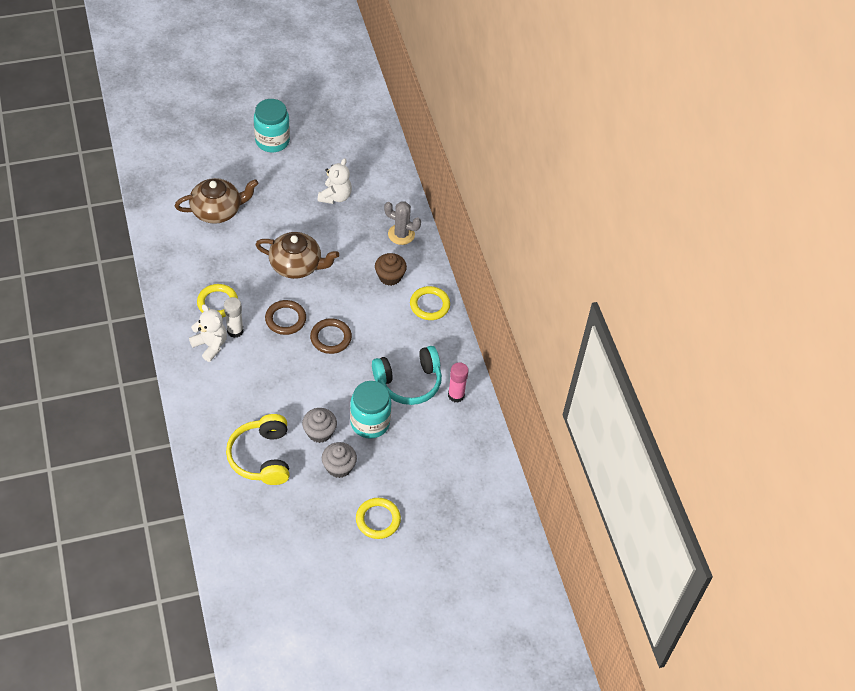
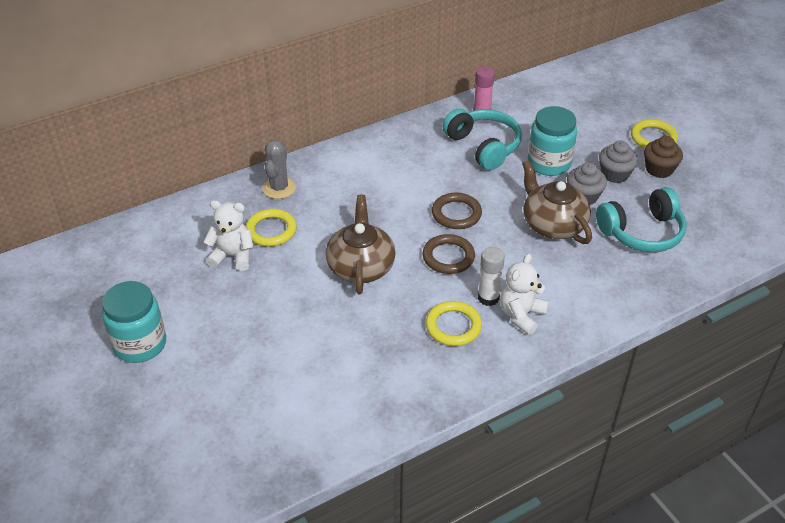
camera: 100 degrees left, 10 degrees down
(217, 210) = (293, 370): brown teapot -> brown teapot (553, 224)
(262, 457) = (642, 232): yellow headphones -> turquoise headphones
(390, 276) = (347, 185): brown cupcake -> brown cupcake (659, 169)
(429, 305) = (375, 149): yellow ring -> yellow ring (271, 230)

